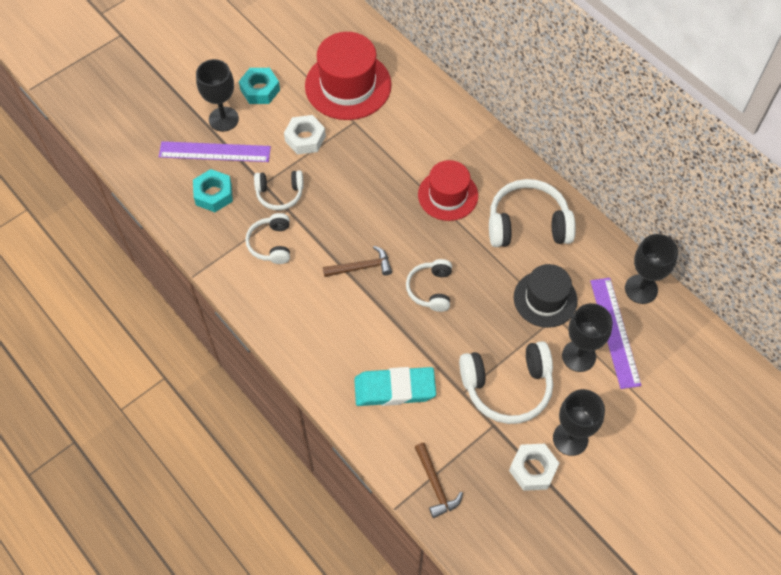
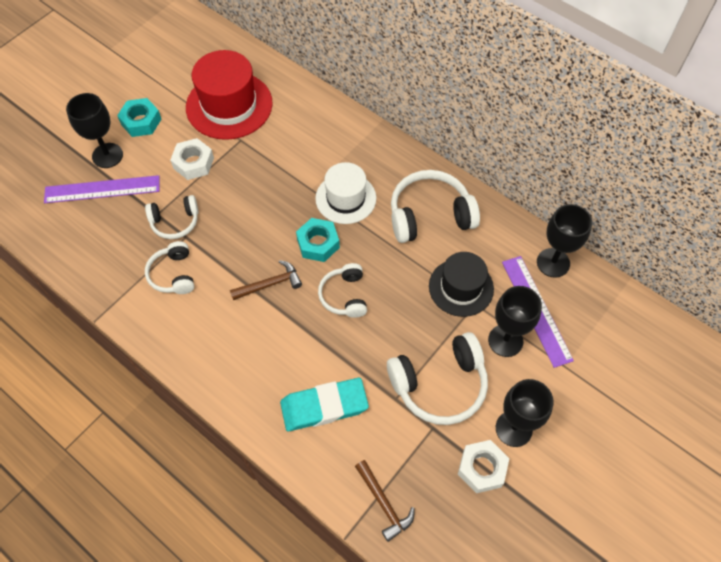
camera: 10 degrees left, 0 degrees up
(213, 194) = (106, 232): turquoise nut -> turquoise nut (318, 243)
(448, 195) = (345, 198): red hat -> white hat

